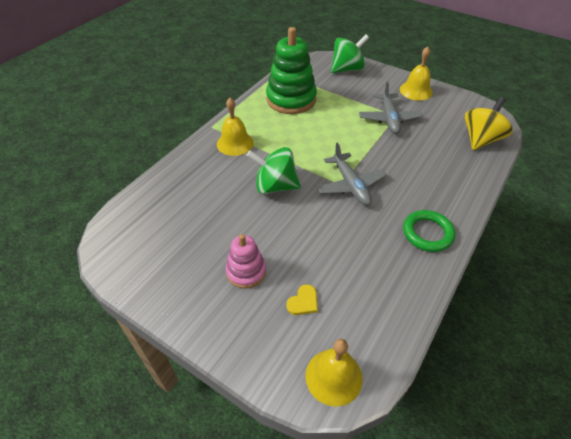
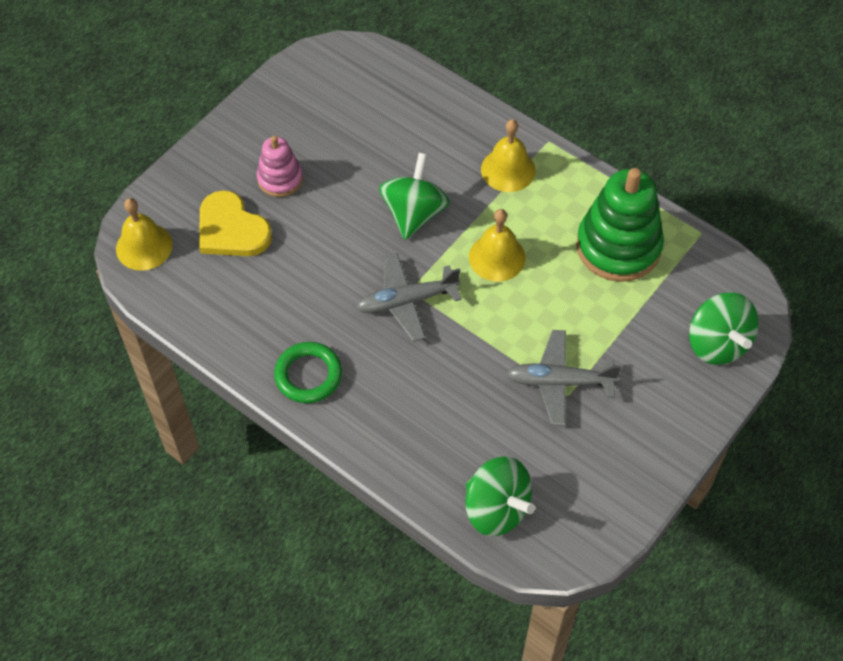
camera: 95 degrees right, 10 degrees up
(303, 302) = (231, 229): yellow heart -> yellow heart, size x2.10
(416, 91) = (644, 445): yellow bell -> yellow bell (497, 257)
(480, 139) = (496, 509): yellow spinning top -> green spinning top

